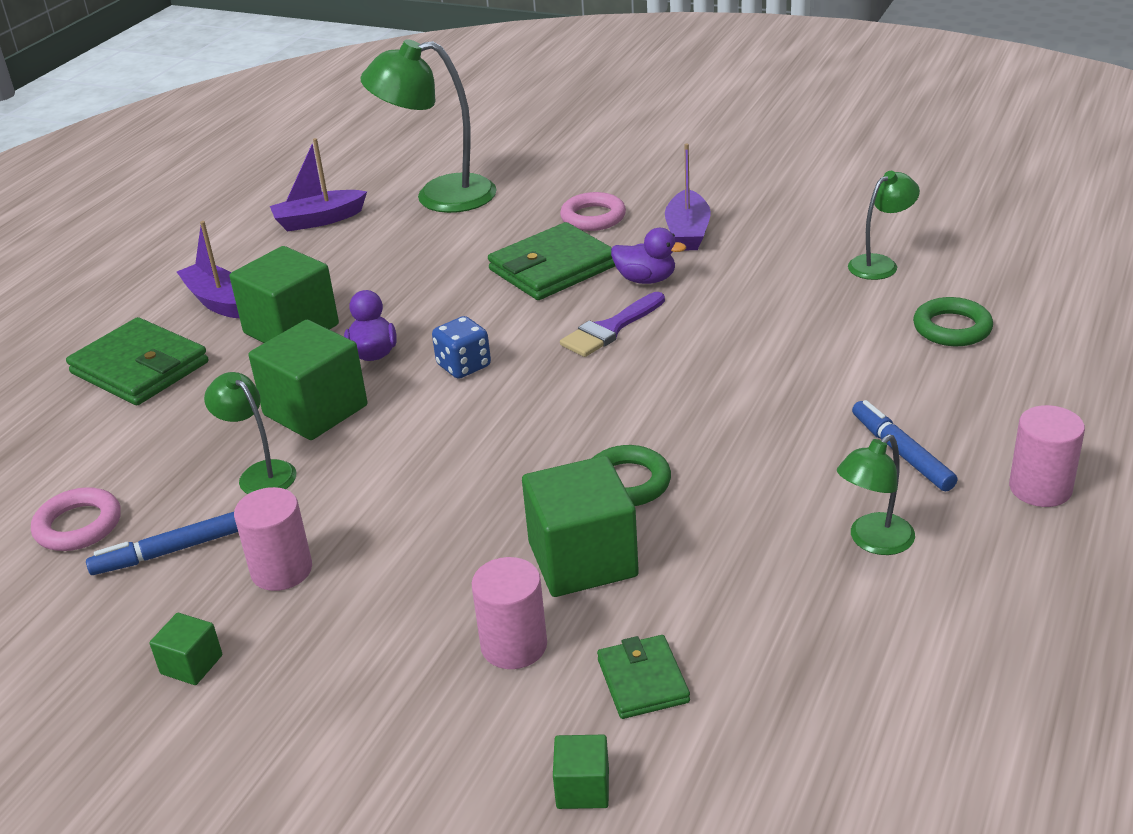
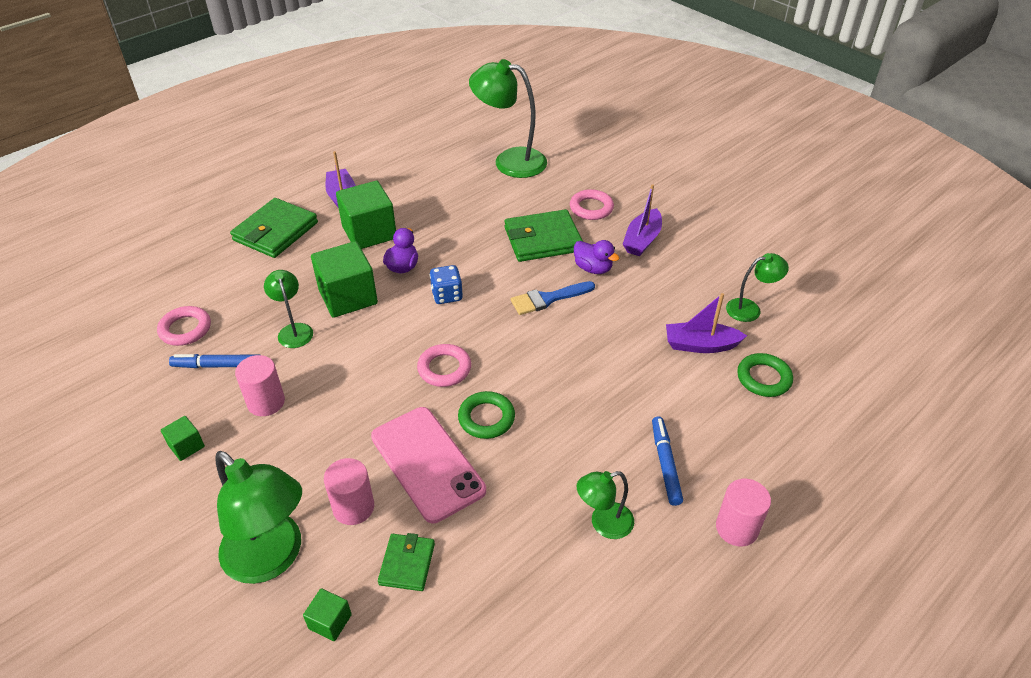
camera: 20 degrees right, 10 degrees up
(140, 368) = (275, 231): green wallet -> green wallet turned 60 degrees clockwise
(319, 220) = (431, 156): purple boat -> purple boat (700, 345)
(436, 748) = (272, 558): none -> green lamp
(524, 447) = (444, 368): none -> pink ring
(582, 559) = (427, 463): green cube -> pink phone
(610, 329) = (548, 299): purple brush -> blue brush

